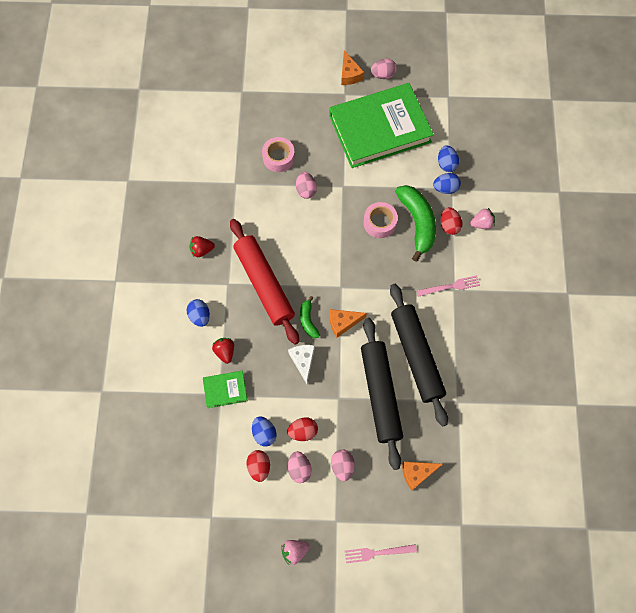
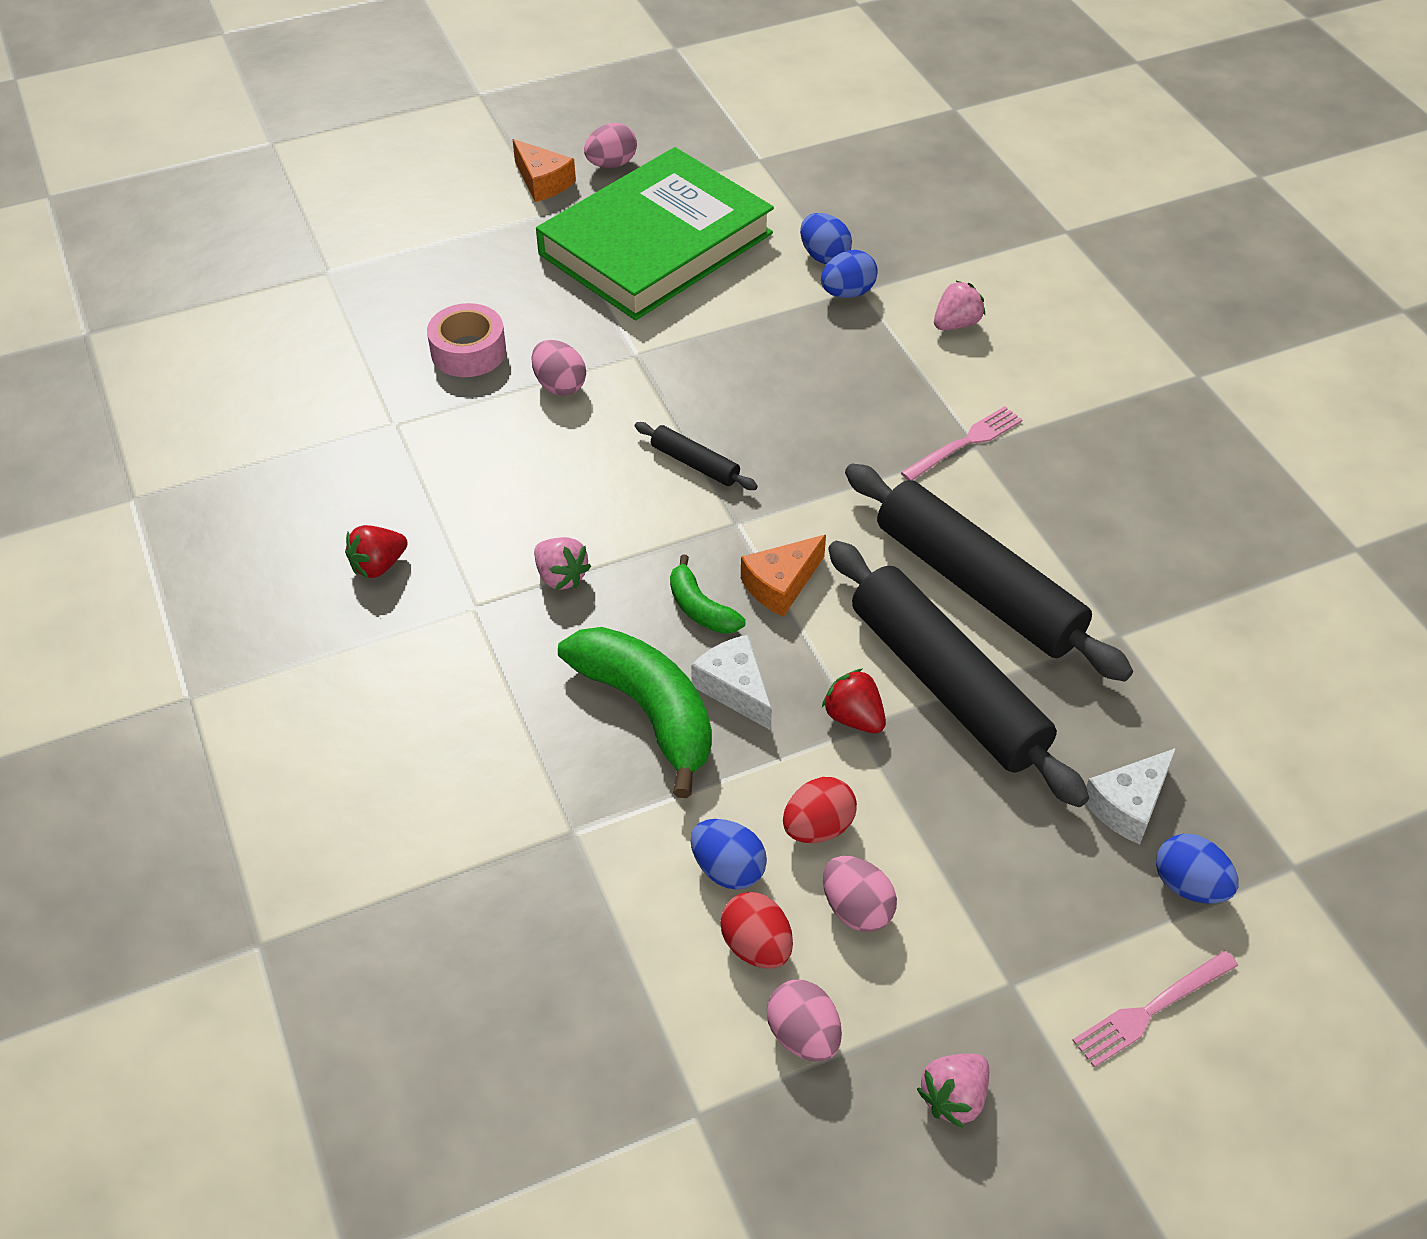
camera: 25 degrees left, 20 degrees down
(200, 316) = (439, 692): blue egg -> blue egg (1189, 885)
(225, 352) = (539, 739): red strawberry -> red strawberry (854, 717)
(225, 390) = (581, 816): green book -> none
(264, 284) = (561, 577): red rolling pin -> pink strawberry
(339, 251) = (695, 463): none -> black rolling pin
(342, 466) = (953, 861): pink egg -> pink egg (803, 1035)
(379, 223) = (750, 388): pink tape -> none
(417, 223) = (828, 363): green banana -> green banana (647, 710)
(417, 473) = (1128, 805): orange cheese -> white cheese
(449, 225) = (895, 347): red egg -> none

